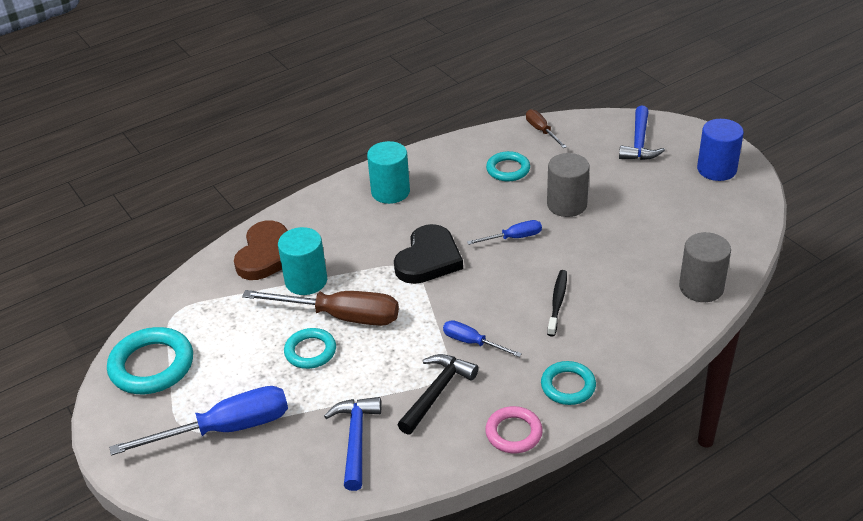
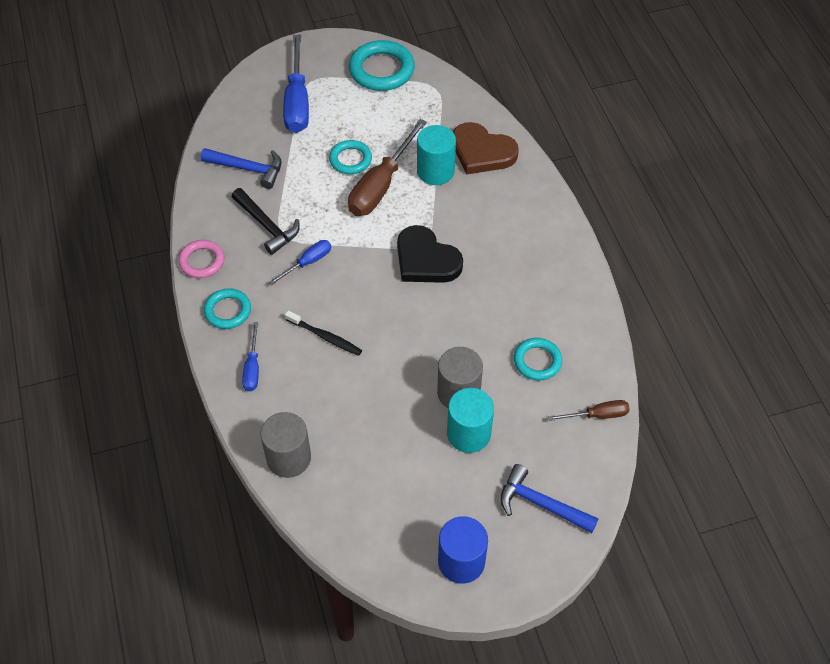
camera: 105 degrees right, 15 degrees up
(390, 192) = (537, 255): turquoise cylinder -> turquoise cylinder (468, 433)
(513, 238) = (427, 332): blue screwdriver -> blue screwdriver (252, 368)

